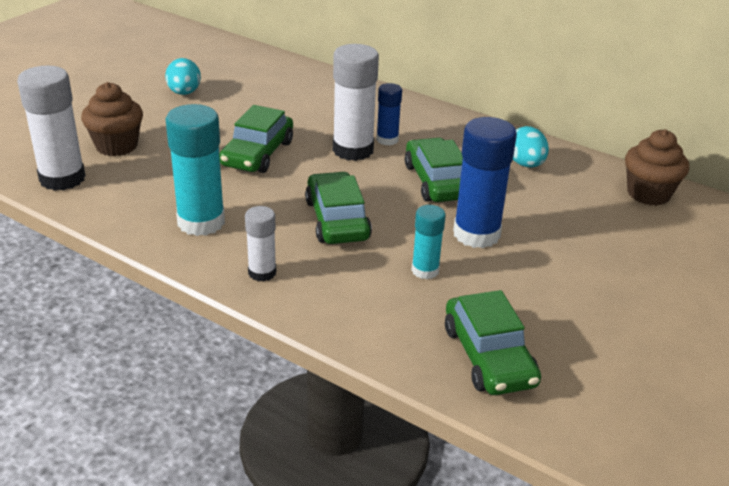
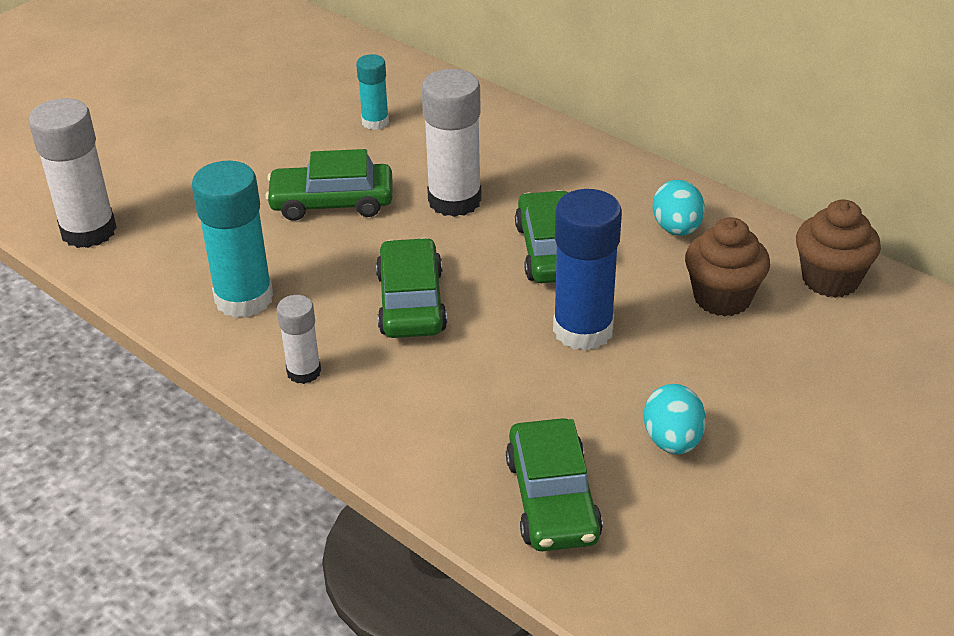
camera: 10 degrees right, 5 degrees up
(116, 146) = (160, 186): brown cupcake -> brown cupcake (722, 298)
(184, 93) = (257, 108): turquoise egg -> turquoise egg (672, 441)
(257, 153) = (332, 202): green car -> green car turned 60 degrees clockwise
(387, 139) = (503, 186): blue glue stick -> none
(425, 270) = (504, 378): turquoise glue stick -> turquoise glue stick (375, 122)

